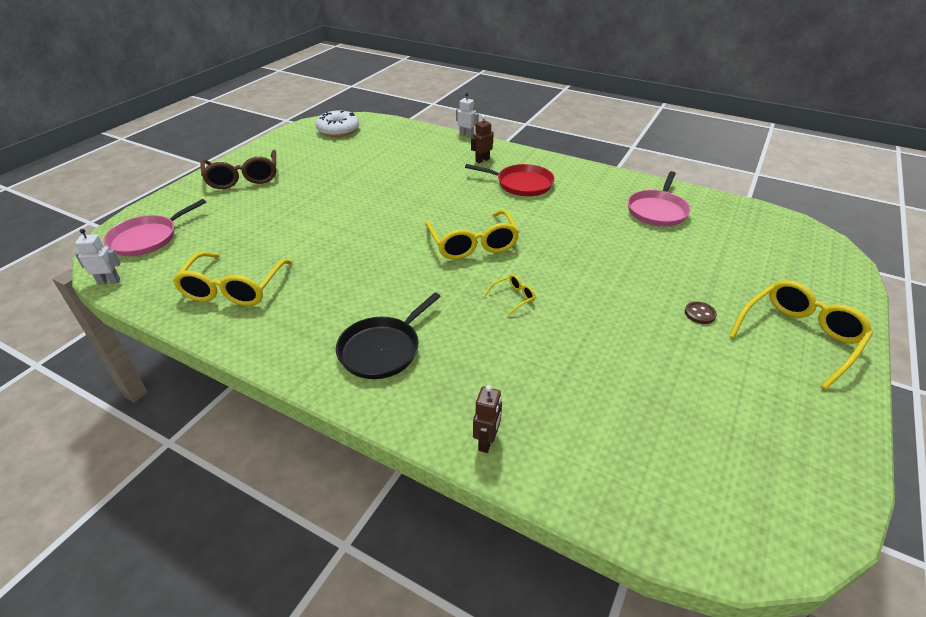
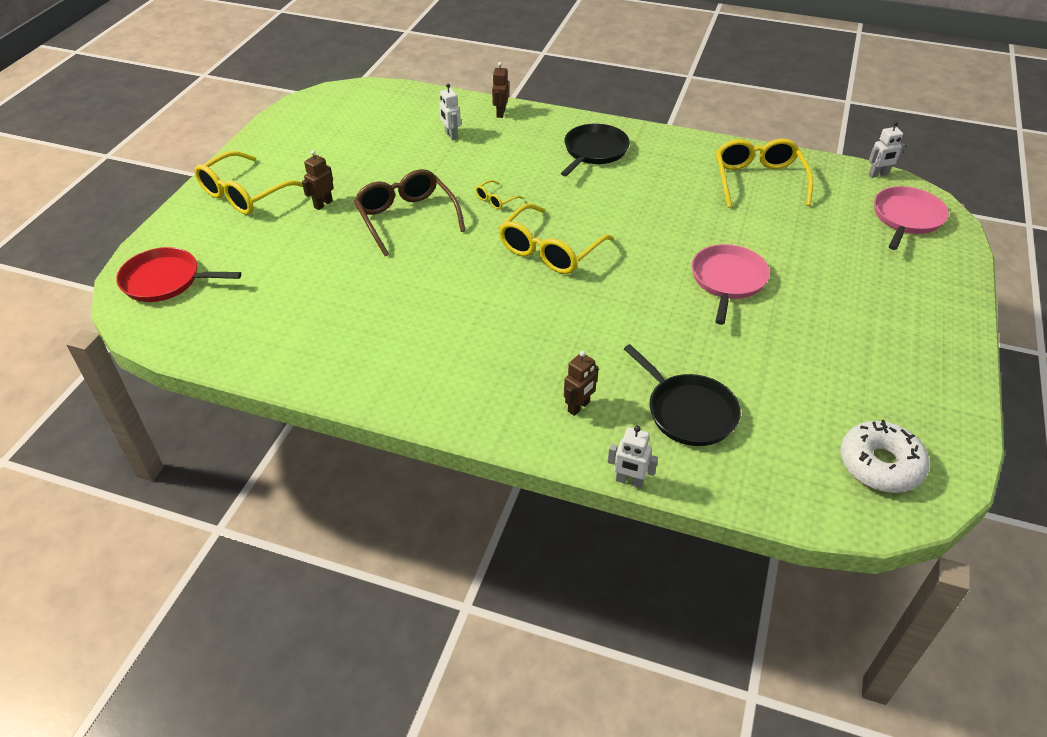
camera: 170 degrees right, 5 degrees up
(243, 178) = (910, 319): brown glasses -> brown glasses (406, 218)
(420, 153) = (688, 411): none -> black pan
(473, 244) = (549, 251): yellow glasses -> yellow glasses turned 120 degrees counterclockwise
(521, 184) = (506, 357): red pan -> red pan (165, 280)
(562, 402) = (451, 135): none -> white robot
(657, 210) = (318, 327): pink pan -> pink pan (727, 280)
(700, 314) = (323, 204): brown button -> brown robot

